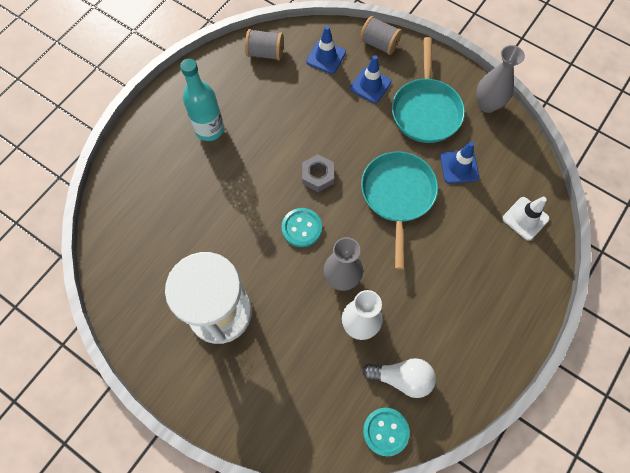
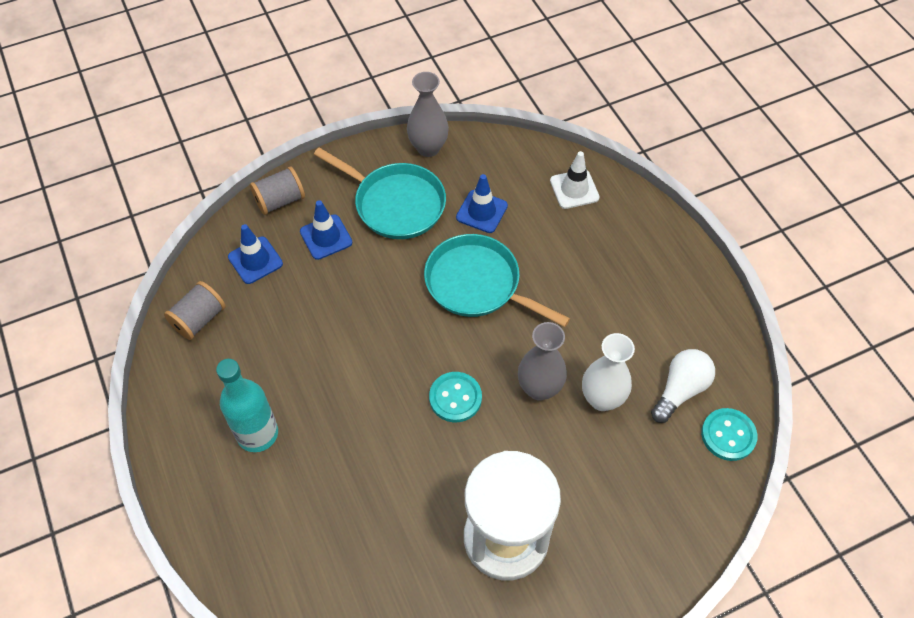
camera: 60 degrees left, 10 degrees down
(318, 175) = (401, 348): grey nut -> none

